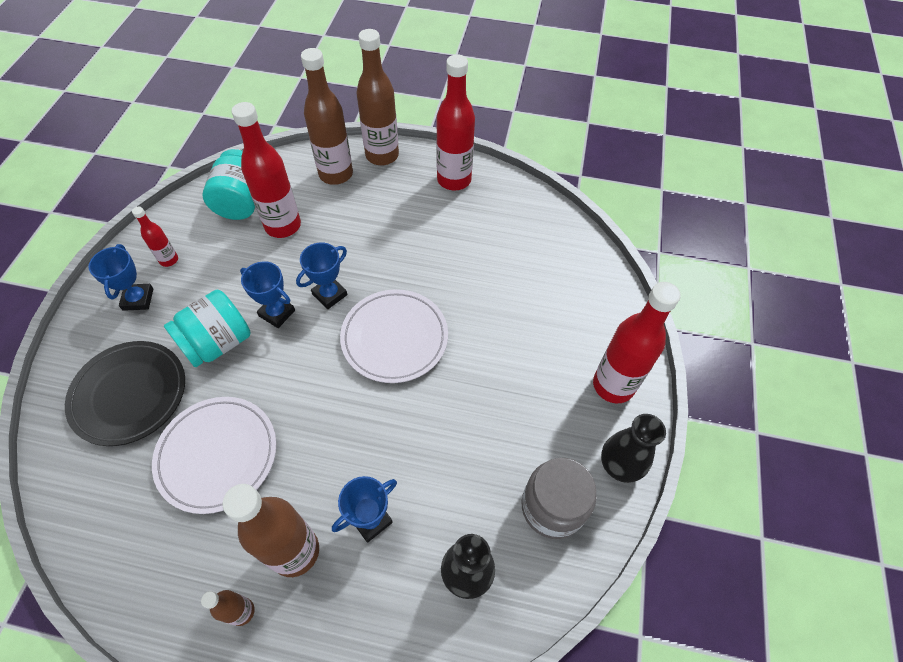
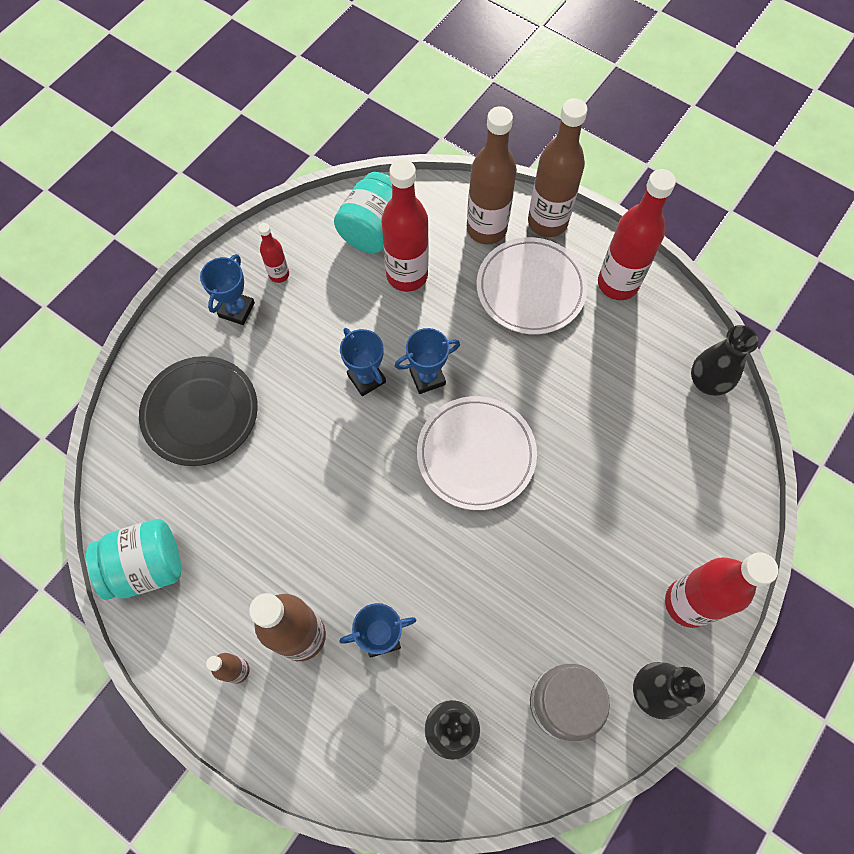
camera: 25 degrees right, 10 degrees up
(217, 342) = (298, 389): turquoise jar -> turquoise jar (146, 566)
(217, 455) = (262, 510): white plate -> white plate (530, 289)
(551, 223) = (707, 382): none -> black vase

